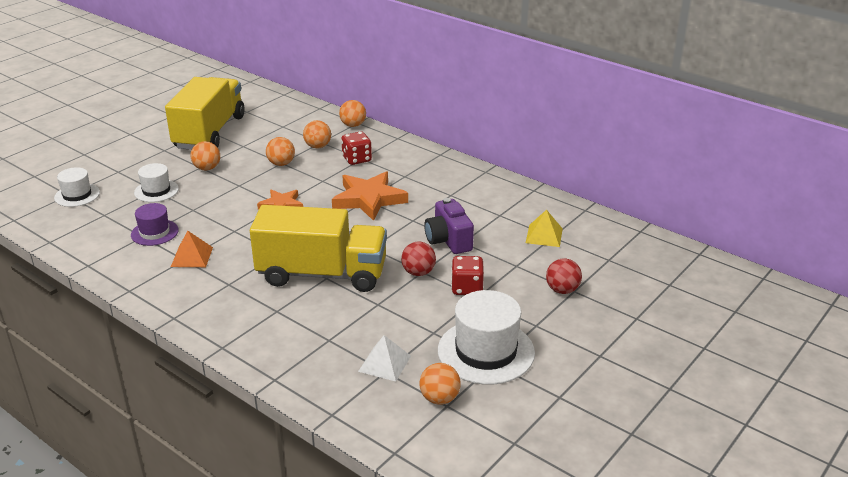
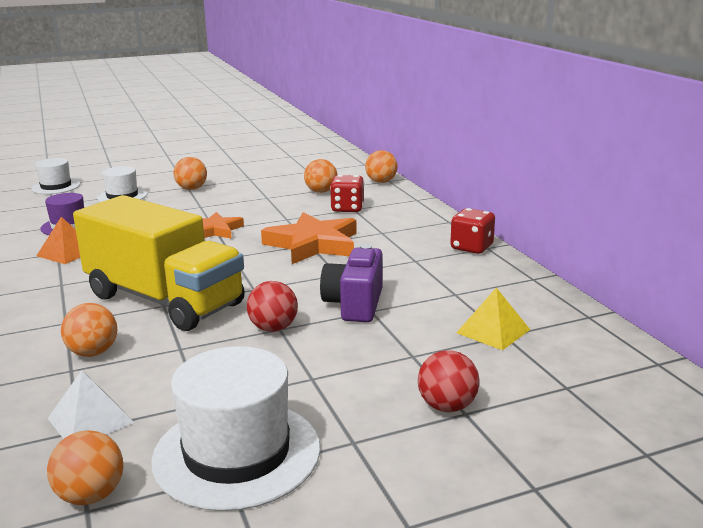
camera: 30 degrees right, 10 degrees down
(210, 132) = (234, 165): yellow truck -> none
(281, 164) = (265, 198): orange ball -> orange ball (93, 353)
(467, 288) = (312, 363): red dice -> red dice (471, 247)

